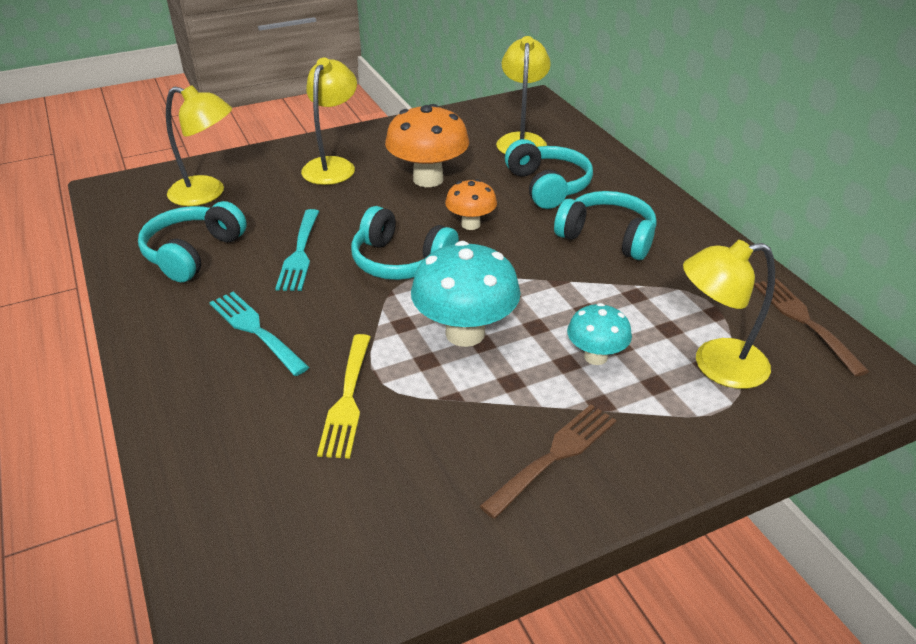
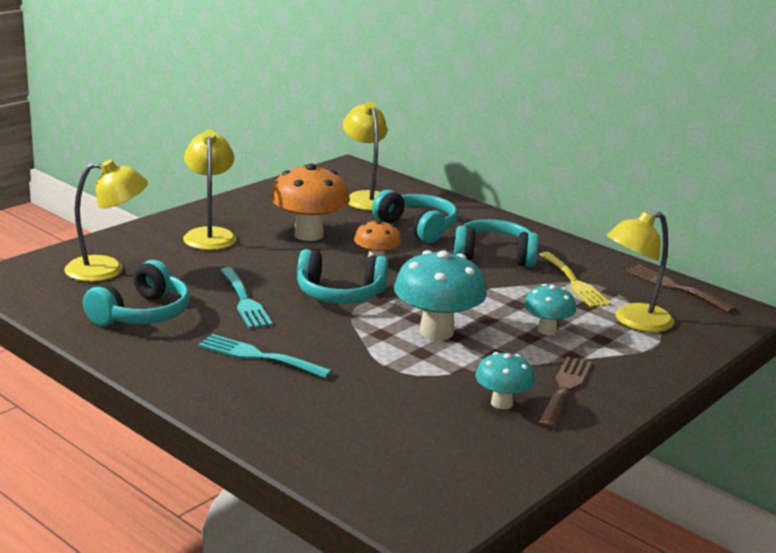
camera: 25 degrees left, 15 degrees down
(193, 253) = (142, 314): turquoise headphones -> turquoise headphones turned 150 degrees counterclockwise
(347, 400) = (382, 386): yellow fork -> yellow fork (574, 282)
(462, 460) = (501, 403): none -> turquoise mushroom

